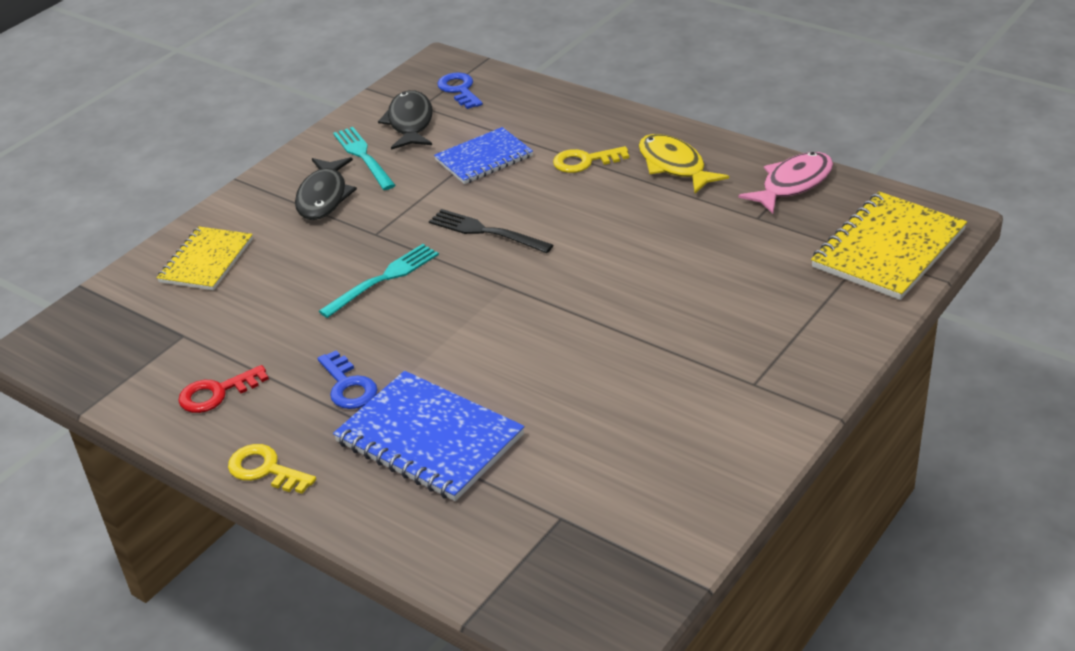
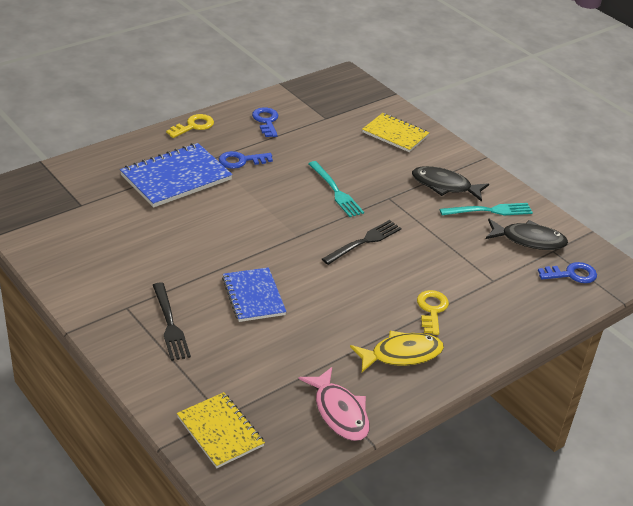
camera: 100 degrees right, 0 degrees up
(216, 393) = (266, 121): red key -> blue key
(484, 158) = (460, 262): blue notebook -> blue notebook (253, 296)
(756, 336) = (170, 324): none -> black fork
(888, 249) = (220, 431): yellow notebook -> yellow notebook, size x0.66

